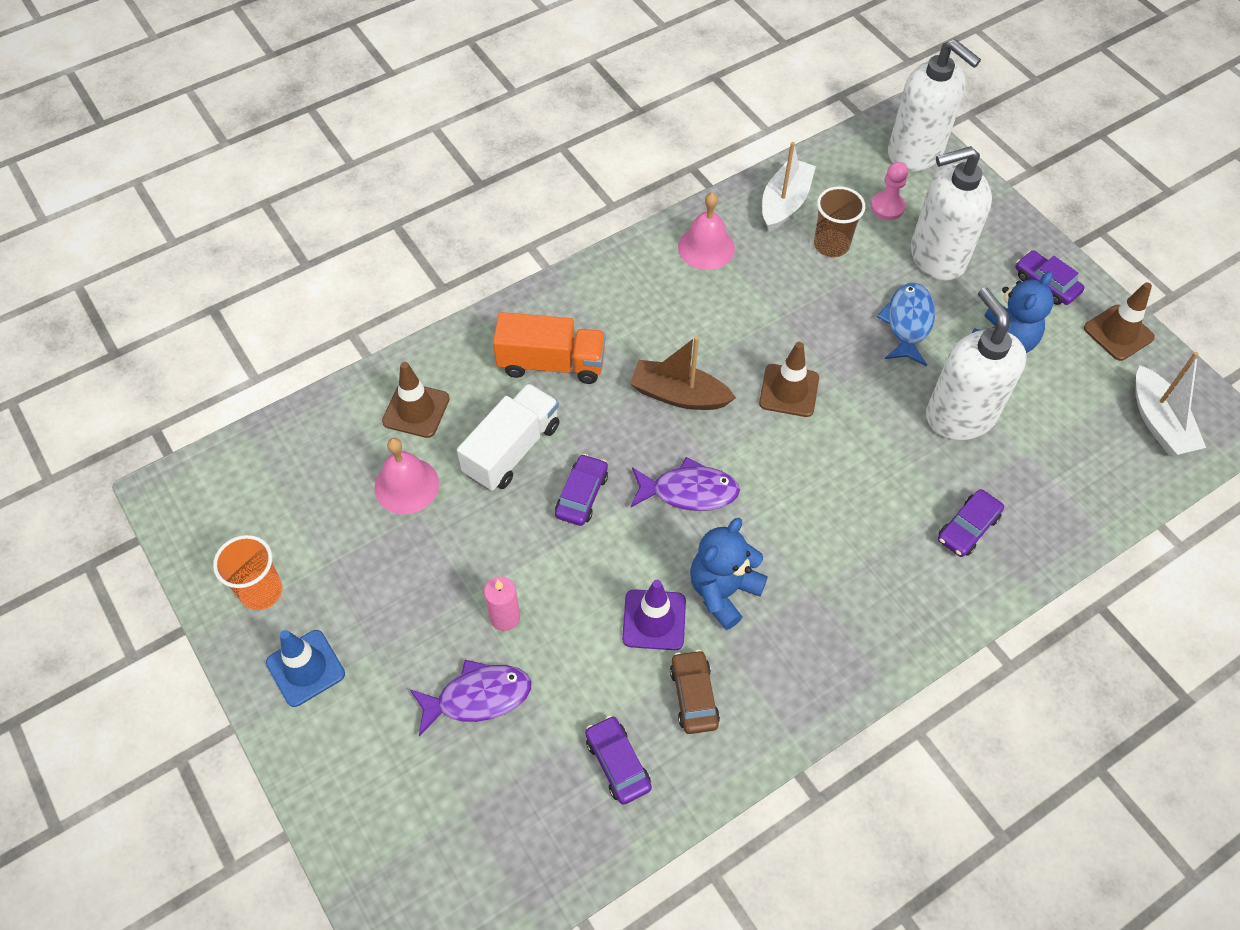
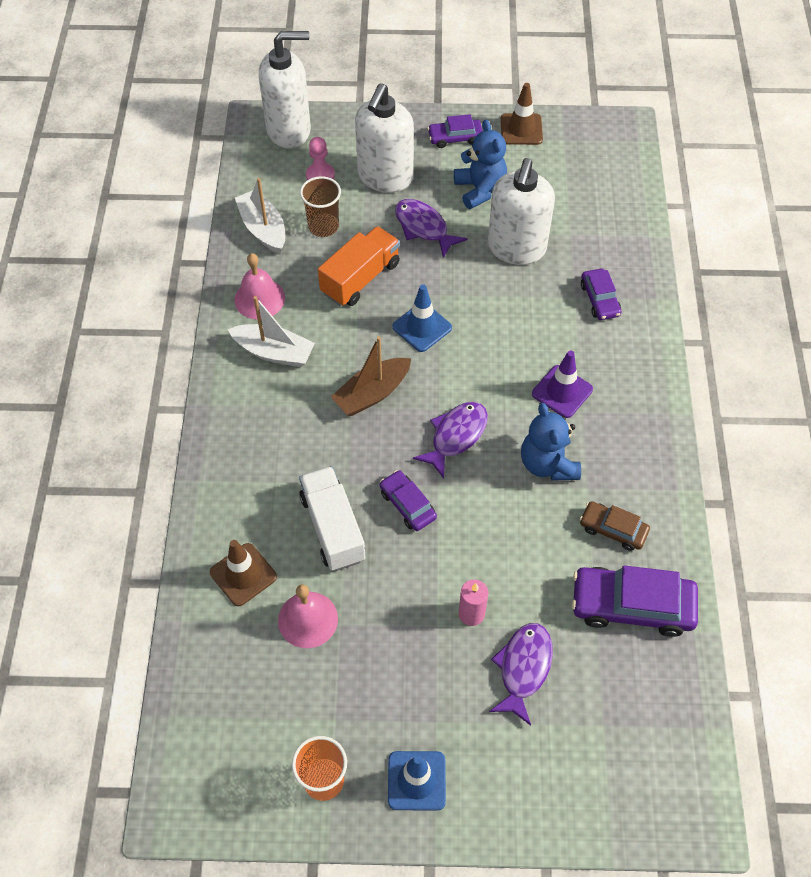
camera: 55 degrees left, 0 degrees up
(551, 363) = (277, 457): orange truck -> orange truck (360, 278)
(618, 763) = (632, 606): purple car -> purple car, size x1.77
(654, 620) = (540, 519): purple traffic cone -> purple traffic cone (562, 391)
(789, 391) = (422, 327): brown traffic cone -> blue traffic cone
(908, 323) = (424, 227): blue fish -> purple fish
(960, 415) = (516, 248): white soap dispenser -> white soap dispenser turned 90 degrees counterclockwise
(1159, 422) = (599, 156): white boat -> white boat (274, 352)

